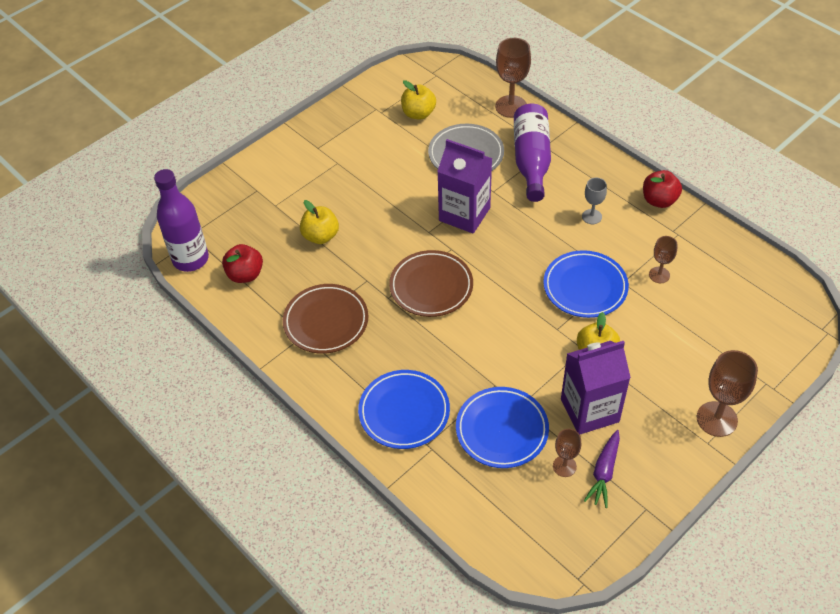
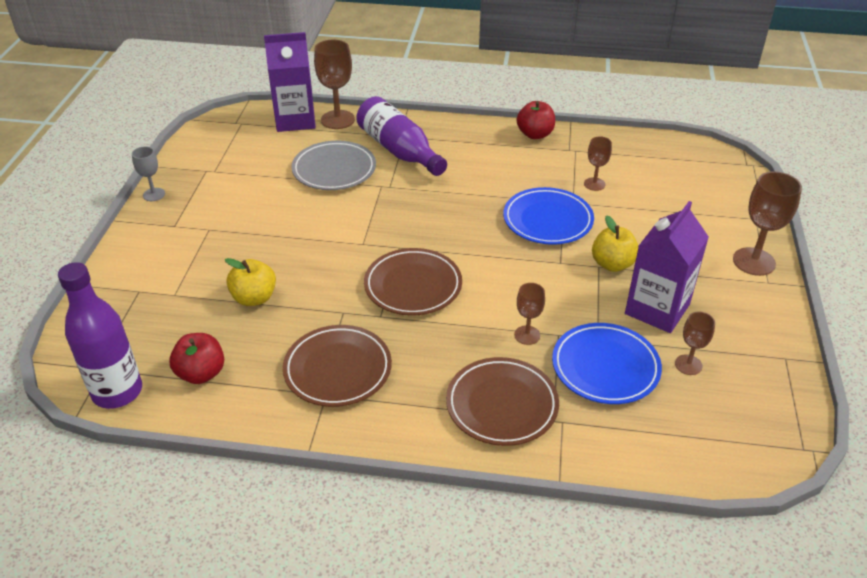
camera: 40 degrees left, 10 degrees down
(404, 412) = (502, 405): blue plate -> brown plate
(418, 113) = (254, 158): yellow apple -> none
(464, 214) = (382, 215): purple carton -> purple carton (295, 120)
(472, 372) = (527, 335): none -> brown goblet
(591, 216) = (495, 168): grey goblet -> grey goblet (154, 194)
(604, 472) = (723, 350): purple carrot -> none

